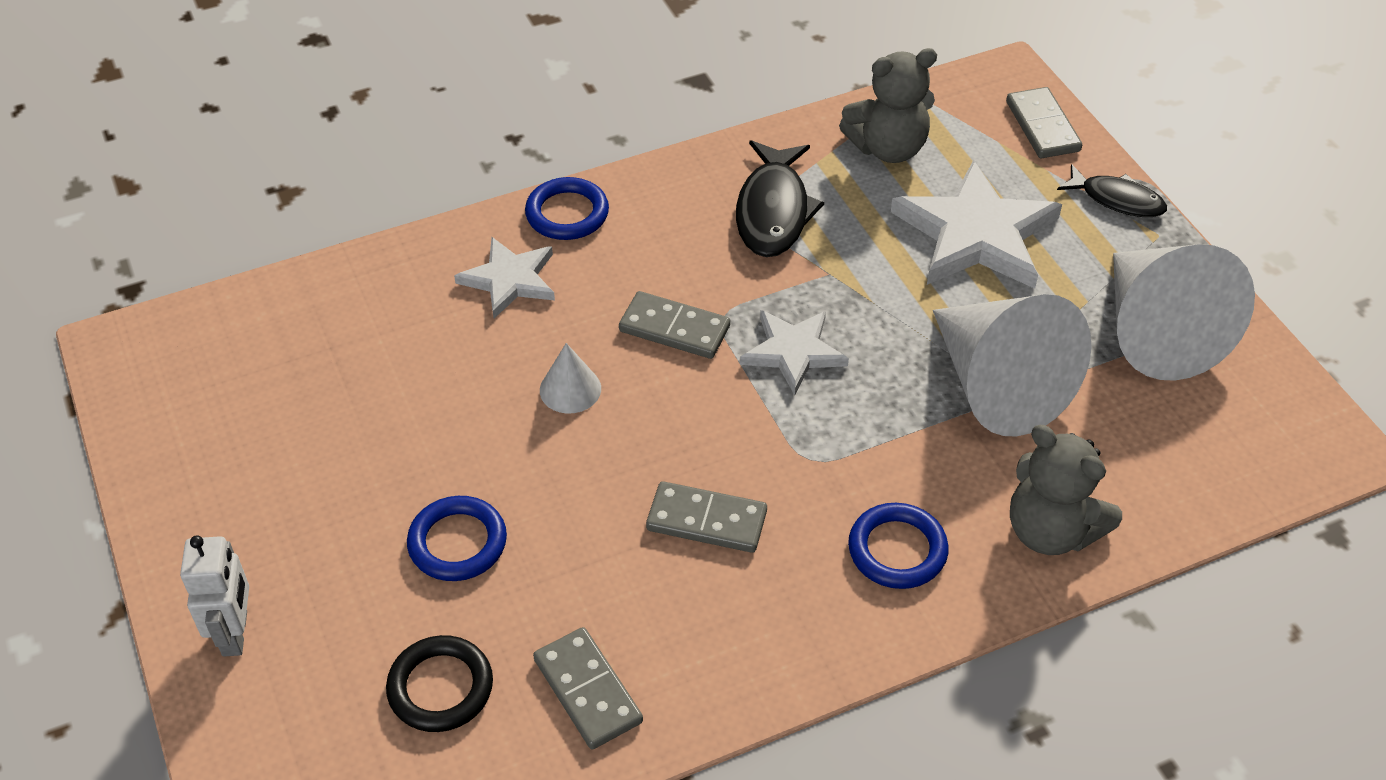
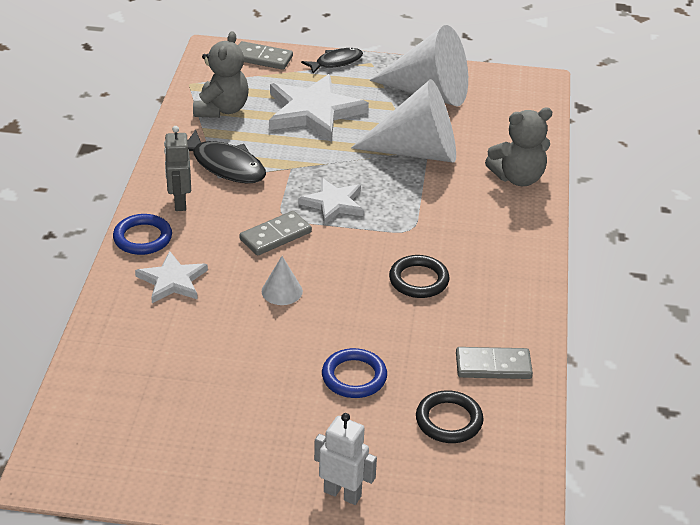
camera: 60 degrees left, 10 degrees down
(663, 209) = (179, 202): none -> grey robot
(706, 520) = (418, 280): grey domino -> black ring
(897, 550) = (490, 227): blue ring -> none

